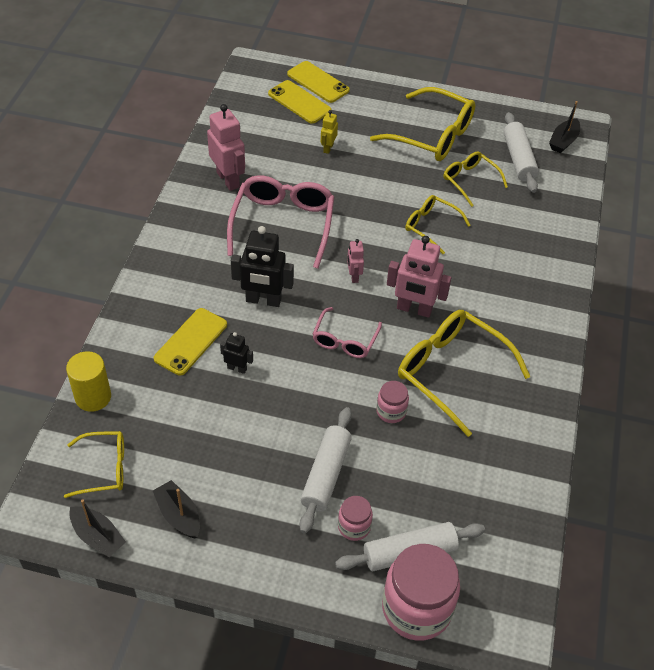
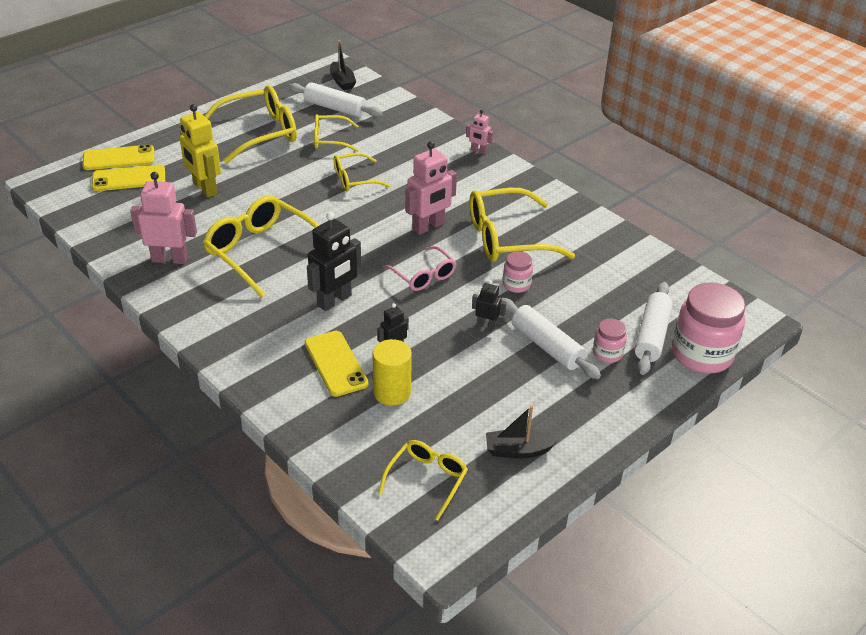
camera: 55 degrees left, 10 degrees down
(93, 397) = (337, 455): yellow cylinder -> yellow cylinder (392, 392)
(98, 537) = (498, 514): black boat -> none
(283, 224) = (261, 252): pink glasses -> yellow glasses
(318, 416) = (487, 324): none -> black robot
(328, 148) = (204, 189): yellow robot -> yellow robot, size x1.91
(354, 276) = (362, 240): pink robot -> pink robot (478, 151)

